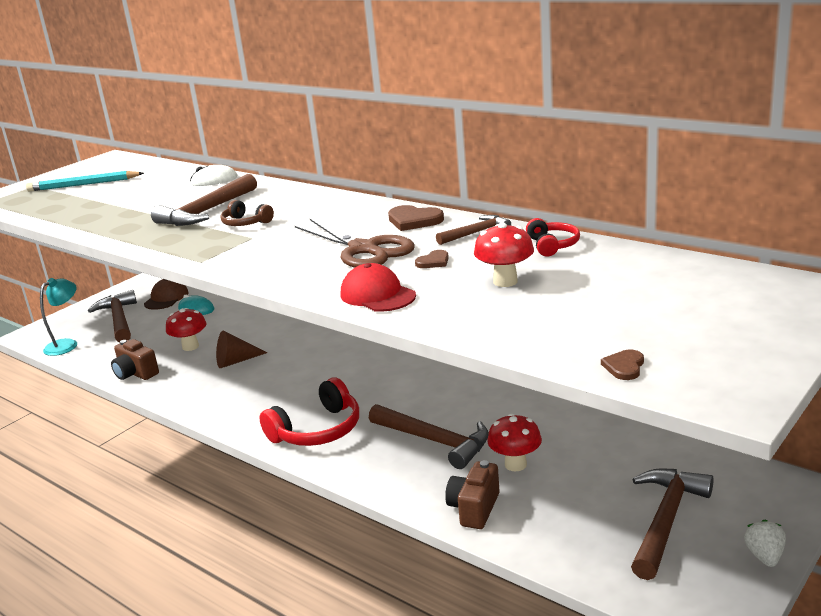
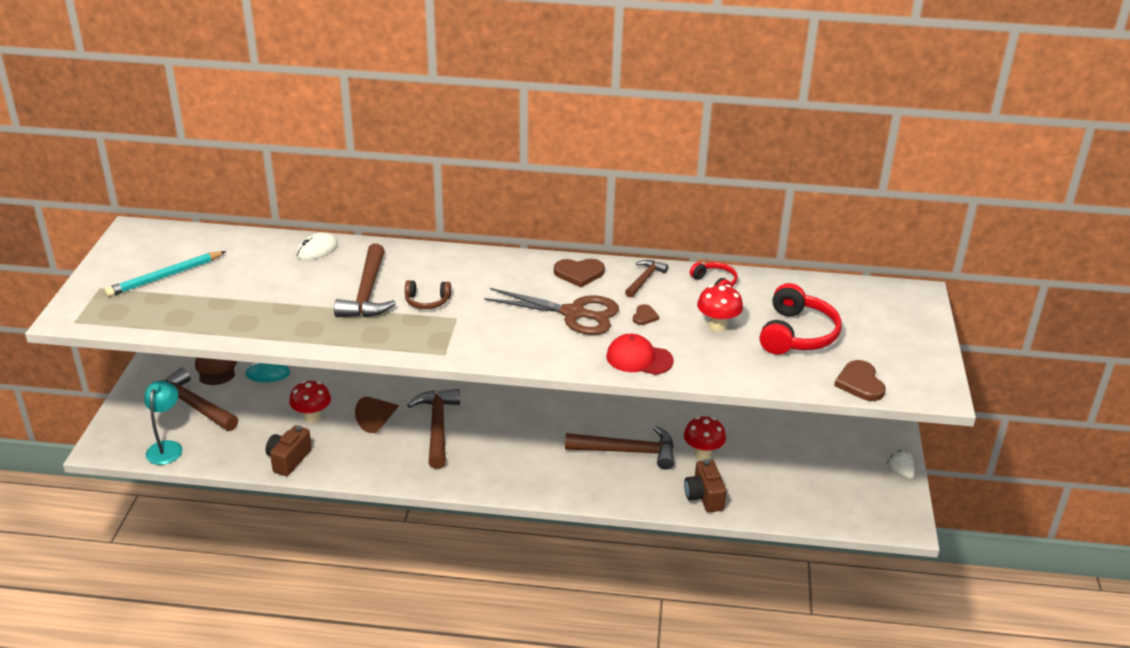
camera: 35 degrees left, 10 degrees up
(136, 373) = (288, 460): brown camera -> brown camera turned 105 degrees clockwise
(317, 430) = (525, 468): red headphones -> red headphones (796, 334)
(624, 367) = (860, 383): brown heart -> brown heart, size x1.73
(666, 520) = (829, 466): brown hammer -> brown hammer (437, 427)

